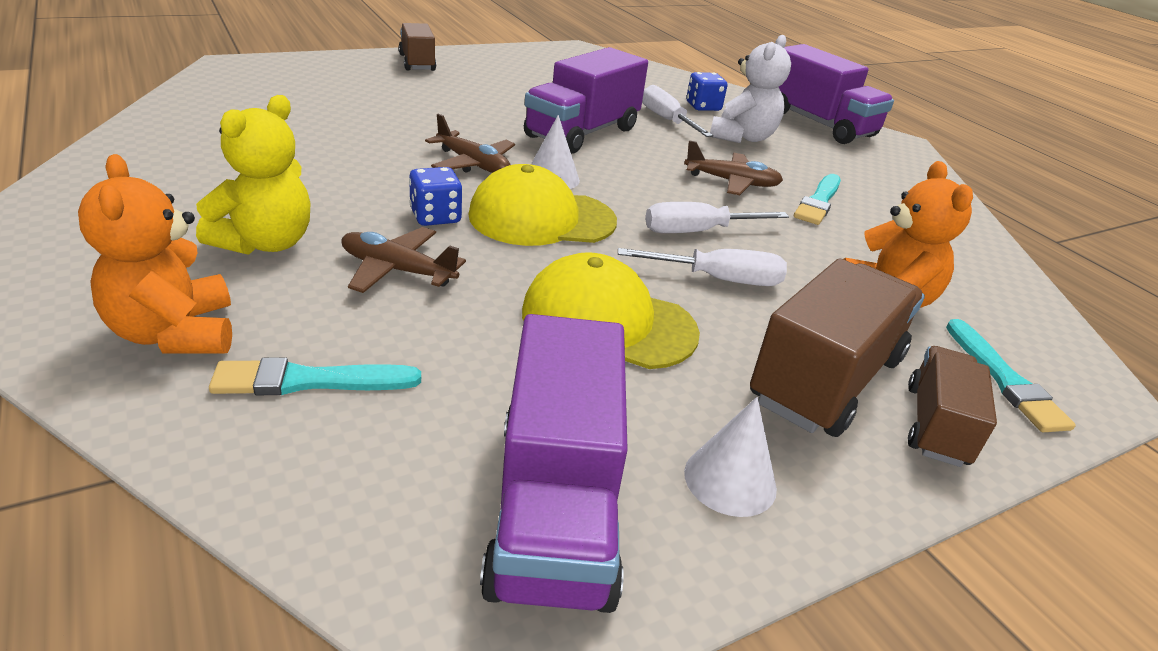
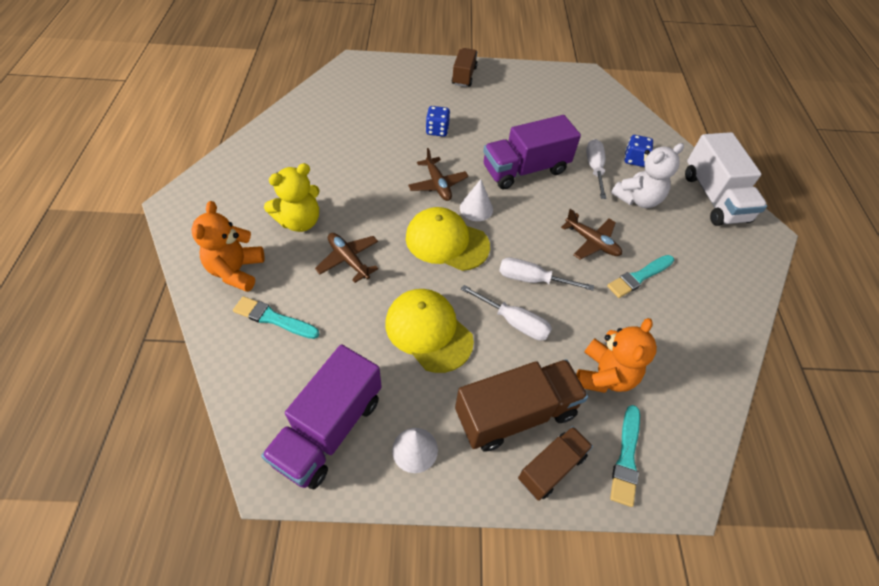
camera: 30 degrees right, 20 degrees up
(435, 217) = (390, 224): blue dice -> blue dice (437, 130)
(818, 124) = (714, 197): purple truck -> white truck

